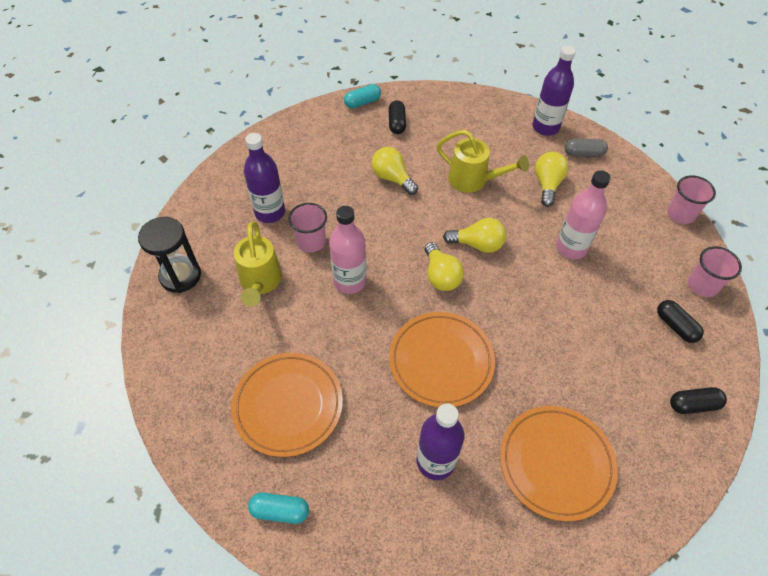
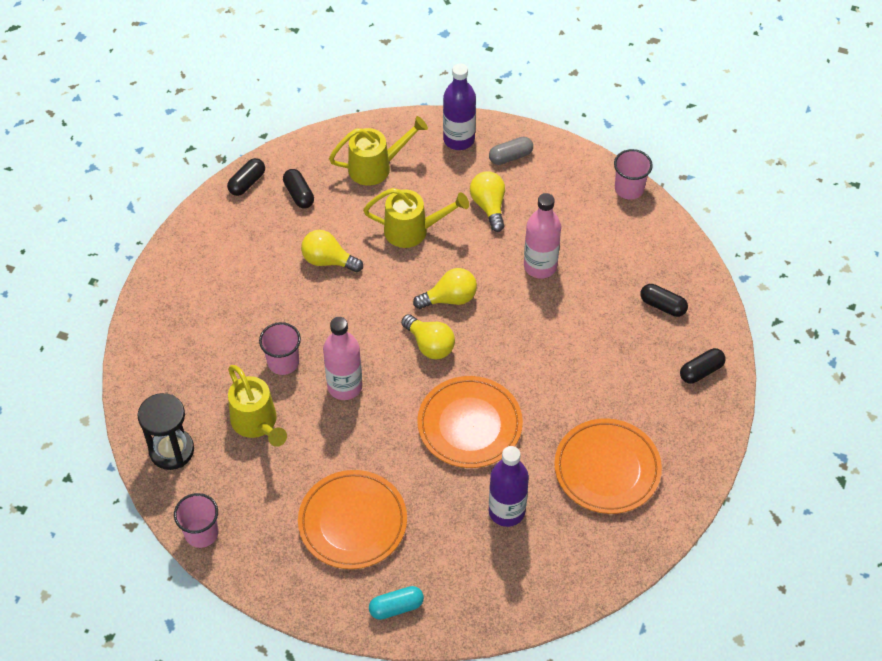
camera: 25 degrees left, 0 degrees up
(270, 212) = (222, 349): purple bottle -> none
(362, 102) = (247, 183): turquoise capsule -> black capsule
(468, 125) = (376, 167): none -> yellow watering can
(702, 285) = (673, 256): pink cup -> pink cup (201, 533)

